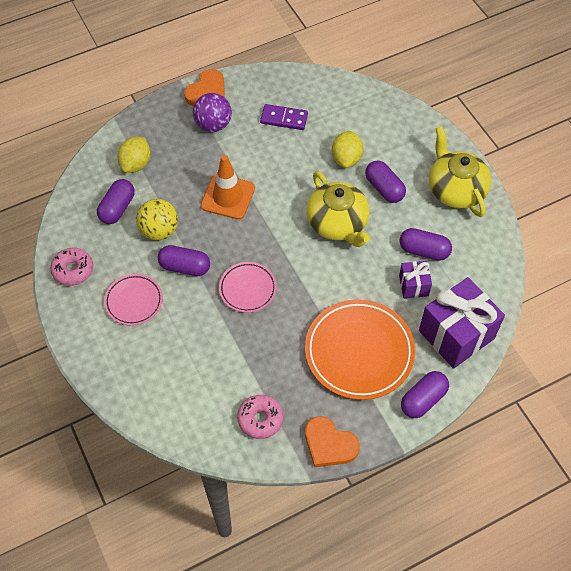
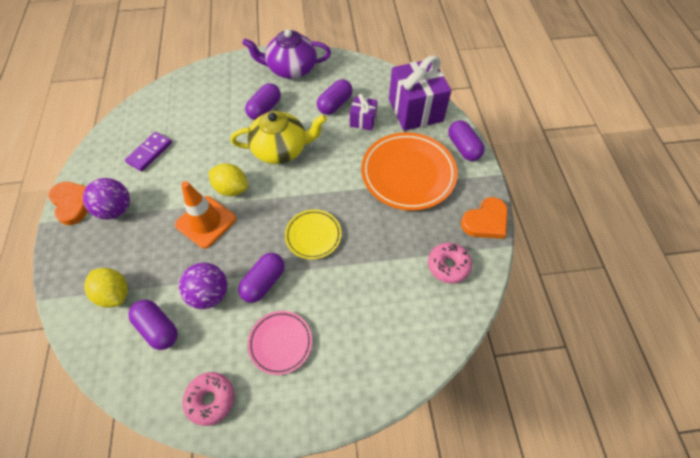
camera: 70 degrees left, 0 degrees up
(159, 230) = (209, 294): yellow ball -> purple ball
(247, 289) = (313, 235): pink plate -> yellow plate
(346, 158) = (221, 123): yellow lemon -> yellow lemon (231, 188)
(384, 188) = (265, 109): purple capsule -> purple capsule turned 45 degrees counterclockwise
(455, 190) = (291, 69): yellow teapot -> purple teapot

